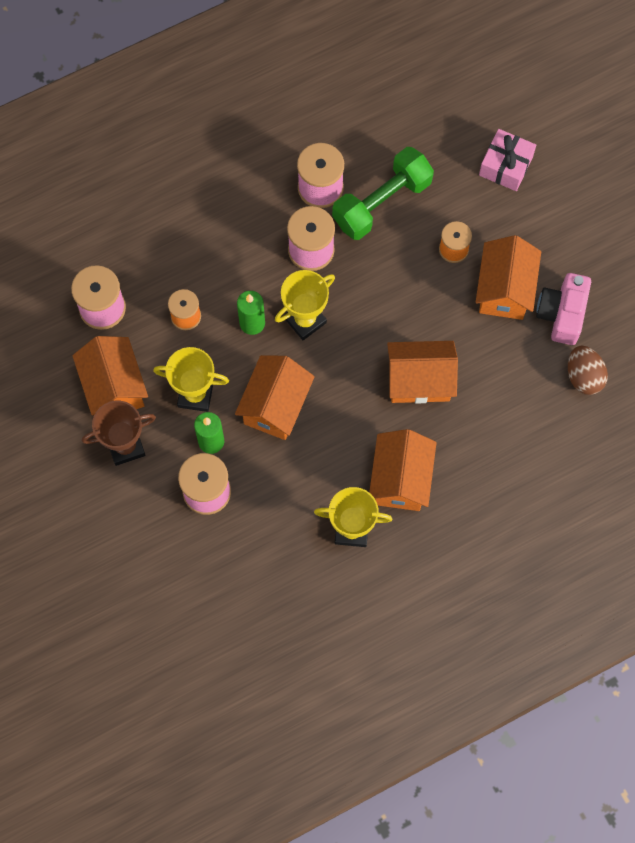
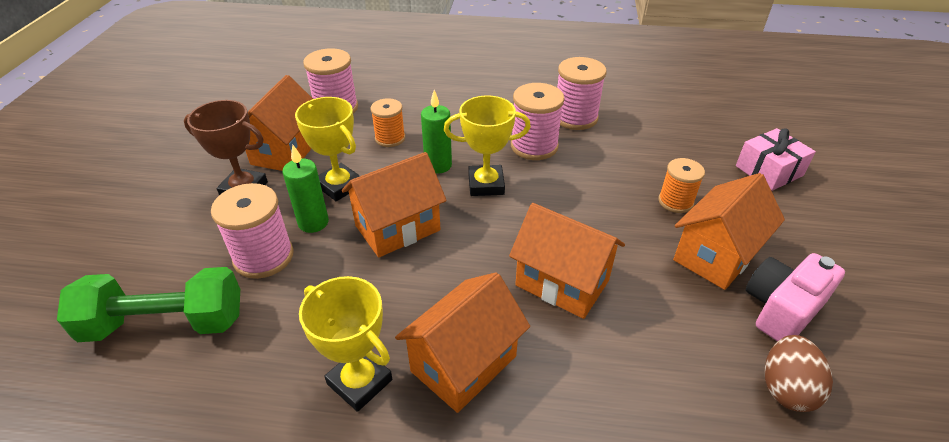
camera: 35 degrees right, 30 degrees down
(382, 202) = (624, 145): green dumbbell -> green dumbbell (166, 323)

